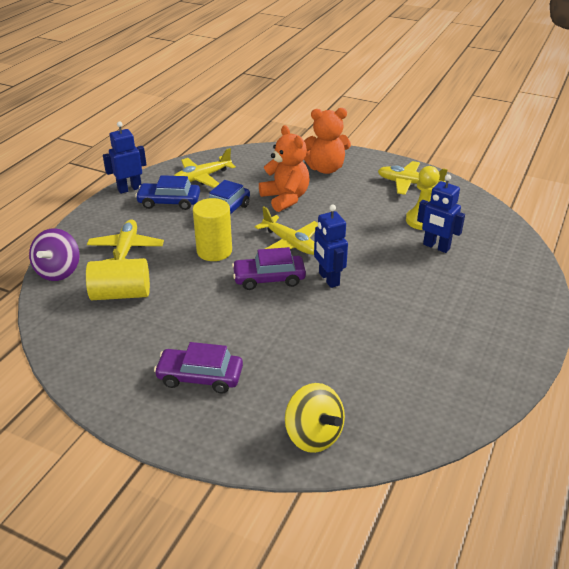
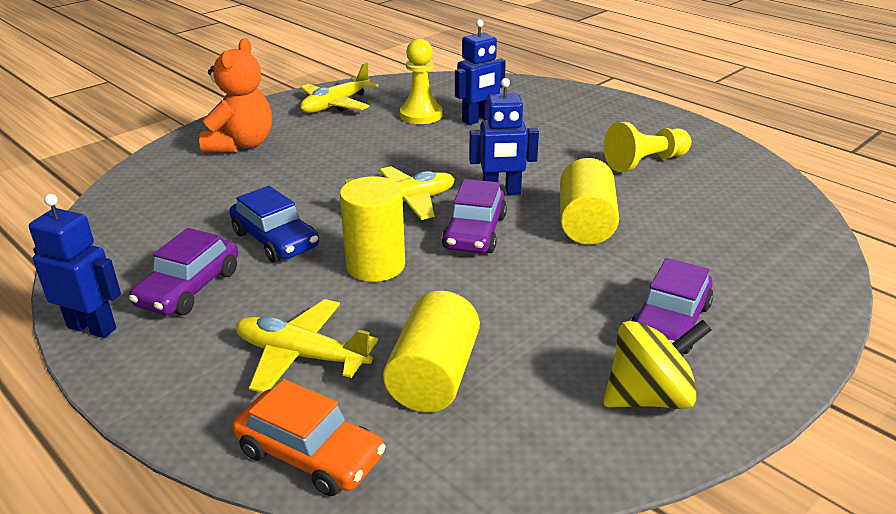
camera: 70 degrees left, 5 degrees down
(59, 271) = (310, 454): purple spinning top -> orange car
(129, 189) = (92, 327): blue robot -> blue robot turned 120 degrees clockwise
(169, 202) = (189, 288): blue car -> purple car
(202, 178) = (147, 244): yellow plane -> none
(285, 198) = (287, 186): orange teddy bear -> none
(306, 324) = (585, 223): none -> yellow cylinder
(313, 435) = (787, 256): yellow spinning top -> yellow spinning top (649, 397)
(425, 342) = (645, 162): none -> yellow pawn

